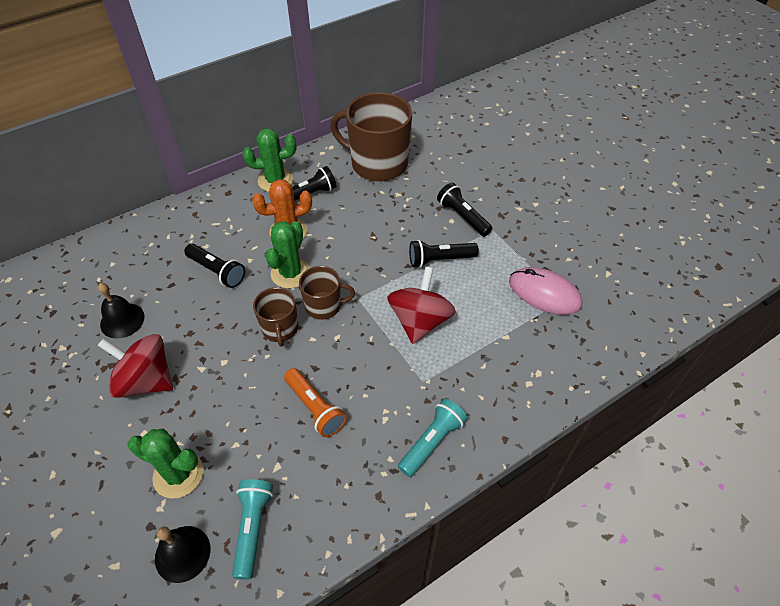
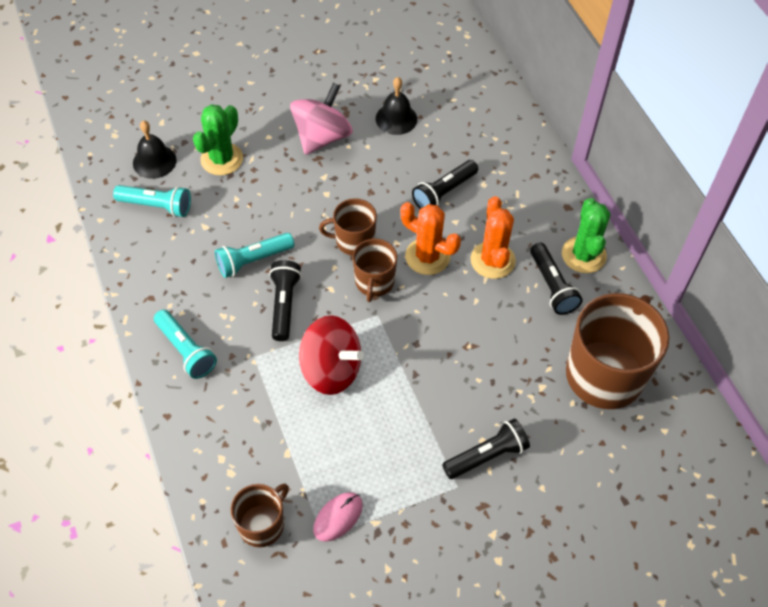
camera: 100 degrees right, 5 degrees up
(146, 380) = (322, 137): red spinning top -> pink spinning top
(290, 273) = (427, 257): green cactus -> orange cactus
(315, 408) = (253, 260): orange flashlight -> turquoise flashlight
(440, 260) = (417, 411): black flashlight -> black flashlight (284, 305)
(544, 293) = (338, 517): pink mouse -> pink mouse, size x0.62
(571, 340) = (262, 524): none -> brown mug

